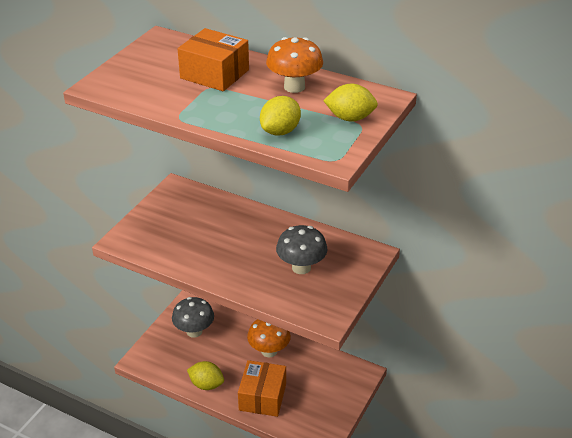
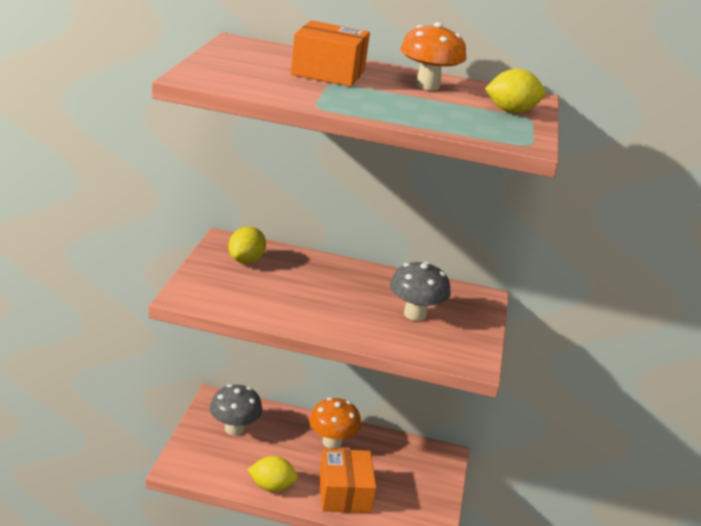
camera: 20 degrees left, 10 degrees down
(280, 131) = (446, 120): yellow lemon -> yellow lemon (246, 260)

